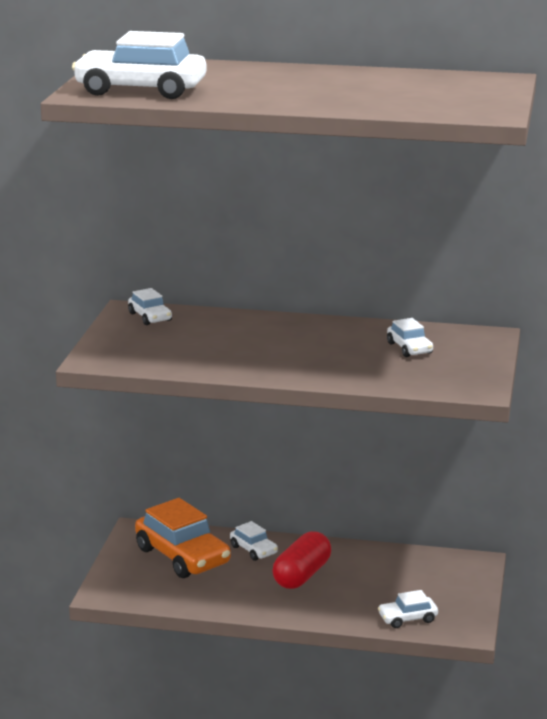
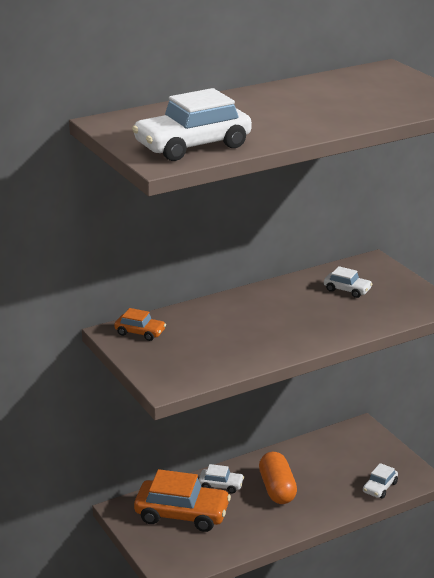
camera: 40 degrees left, 5 degrees up
(150, 317) = (140, 332): white car -> orange car
(302, 575) = (277, 489): red capsule -> orange capsule

